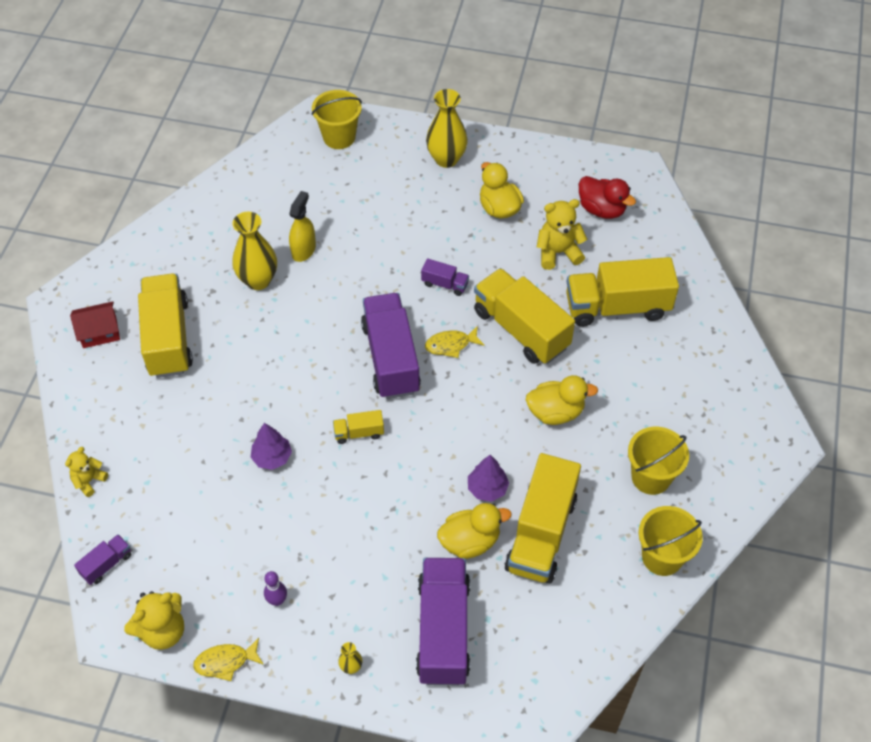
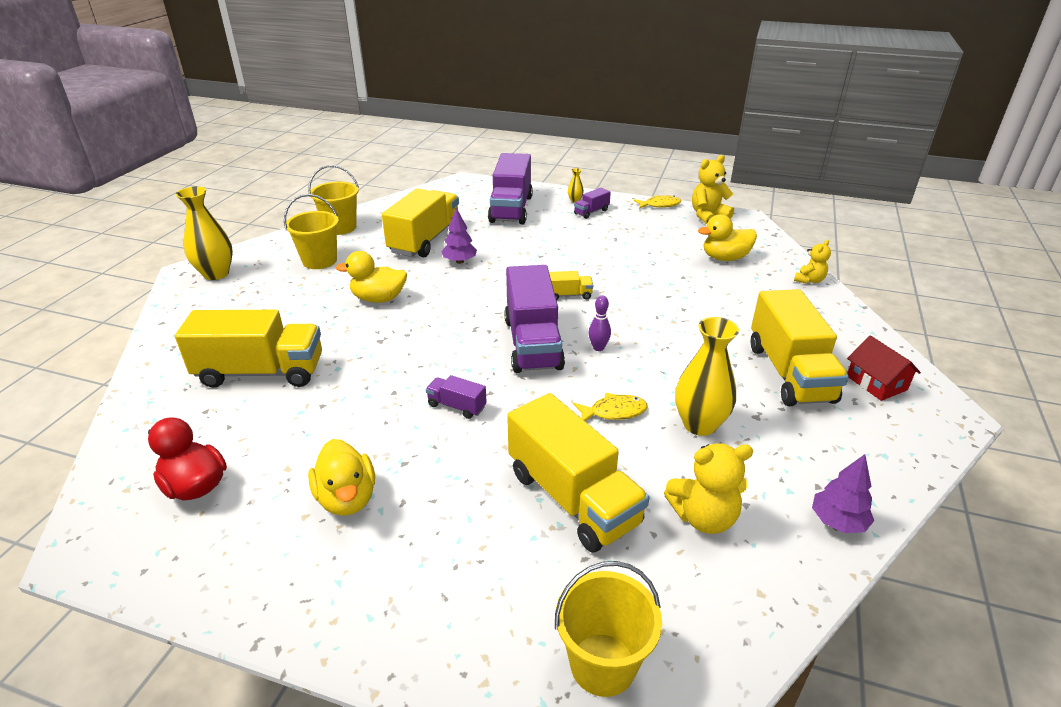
camera: 175 degrees left, 20 degrees down
(99, 332) = (876, 383): red house -> red house turned 75 degrees clockwise
(107, 564) = (765, 242): purple truck -> purple truck (591, 212)
(272, 457) = (647, 285): purple tree -> purple tree (837, 521)
(277, 600) = (629, 223): purple bowling pin -> purple bowling pin (598, 348)
(303, 250) = (644, 457): yellow spray bottle -> none
(446, 159) = (403, 595): yellow vase -> yellow vase (216, 274)
(451, 345) = (465, 350): yellow fish -> yellow fish (614, 412)
(470, 541) = (482, 239): yellow duck -> yellow duck (725, 258)
(521, 329) = (382, 359): yellow truck -> yellow truck (573, 498)
(558, 252) = (295, 432): yellow teddy bear -> yellow teddy bear (703, 517)

